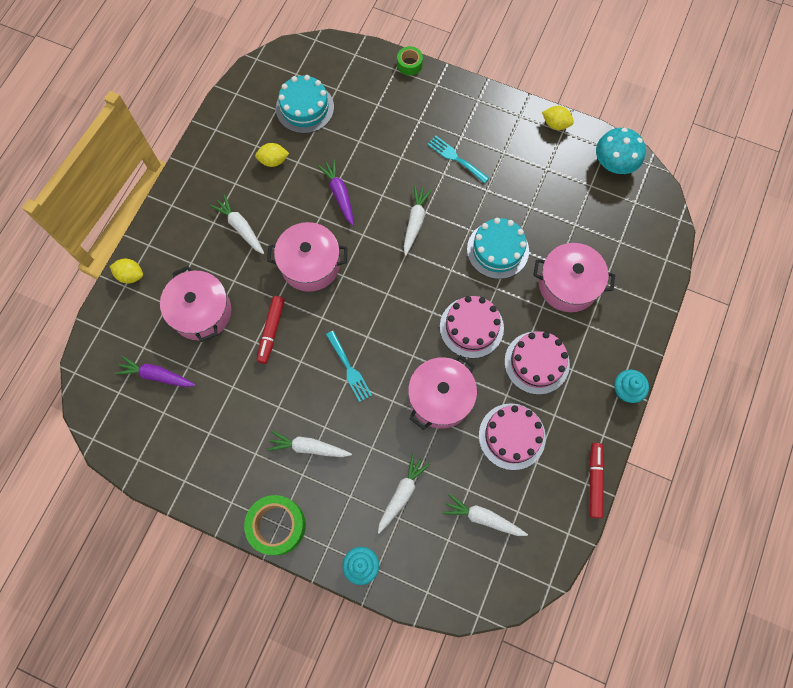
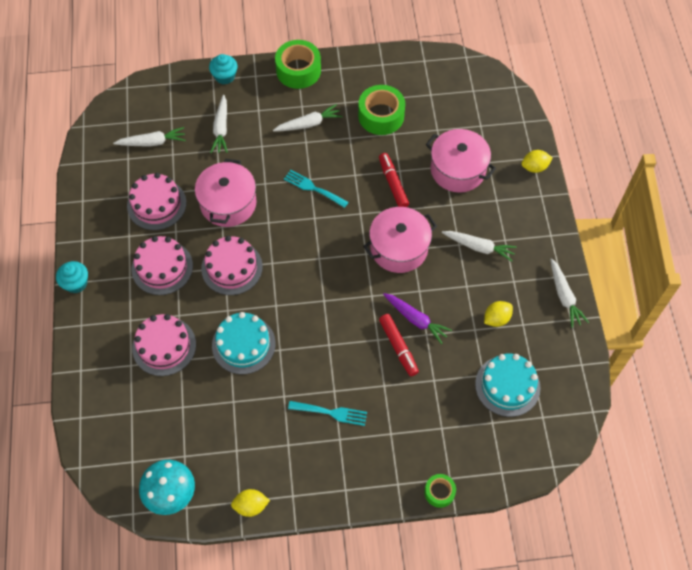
camera: 150 degrees right, 10 degrees down
(157, 375) = (455, 113): purple carrot -> none
(230, 415) = (381, 116): none -> green tape
(415, 222) = (332, 331): white carrot -> white carrot (564, 296)
(568, 284) = (164, 346): pink pot -> pink cake
(594, 481) = (76, 205): red marker -> red marker (398, 347)

